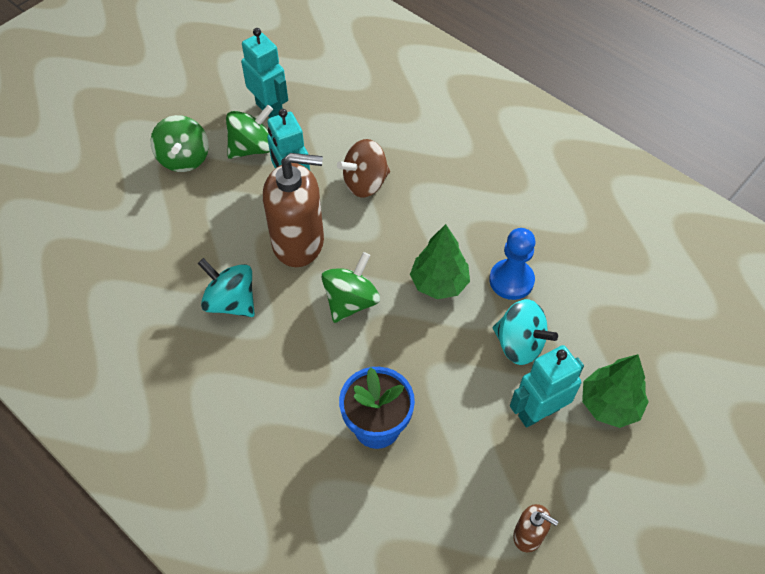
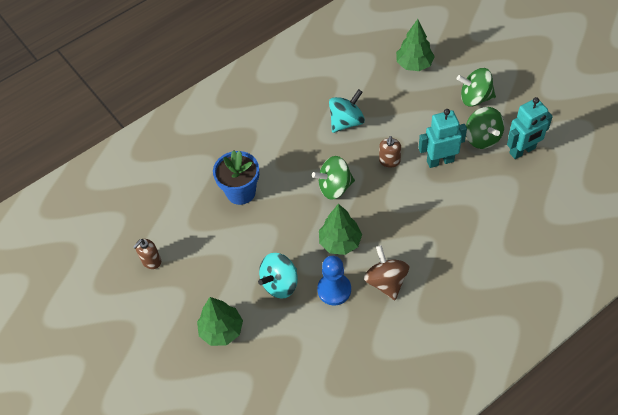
camera: 105 degrees right, 0 degrees up
(119, 230) = (414, 64): none -> green tree
(298, 242) = (389, 161): brown soap dispenser -> brown soap dispenser, size x0.46
(351, 301) = (334, 187): green spinning top -> green spinning top turned 120 degrees clockwise
(365, 183) = (439, 207): brown spinning top -> brown spinning top (386, 281)
(538, 412) = (227, 284): turquoise robot -> none

